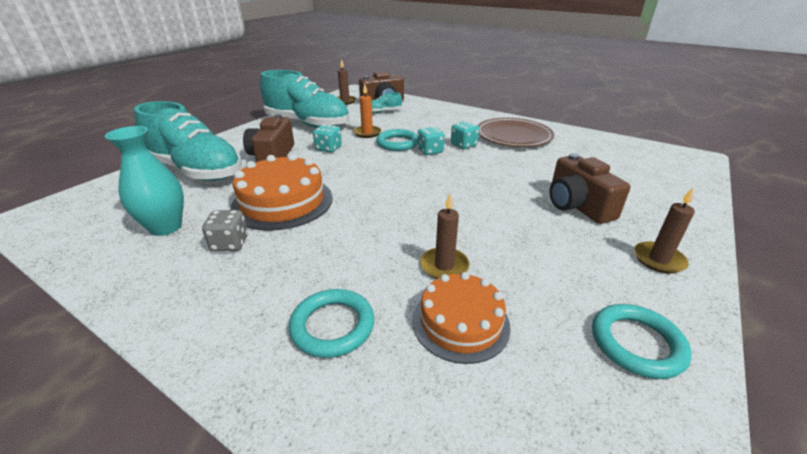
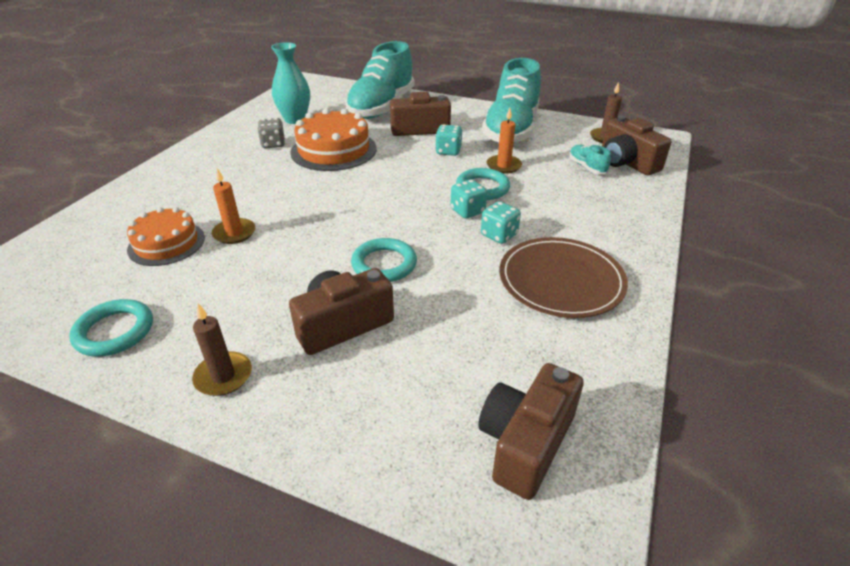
camera: 80 degrees right, 5 degrees up
(332, 326) = (178, 195): turquoise ring -> turquoise ring (384, 264)
(444, 266) = (234, 233): brown candle -> orange candle
(648, 160) = (525, 443): none -> brown camera

